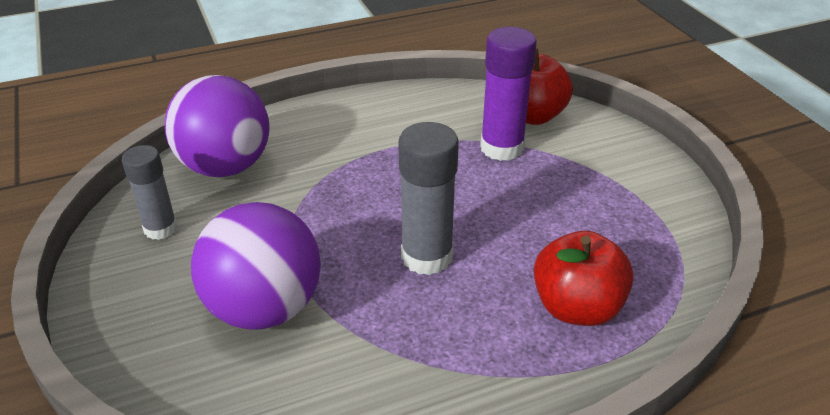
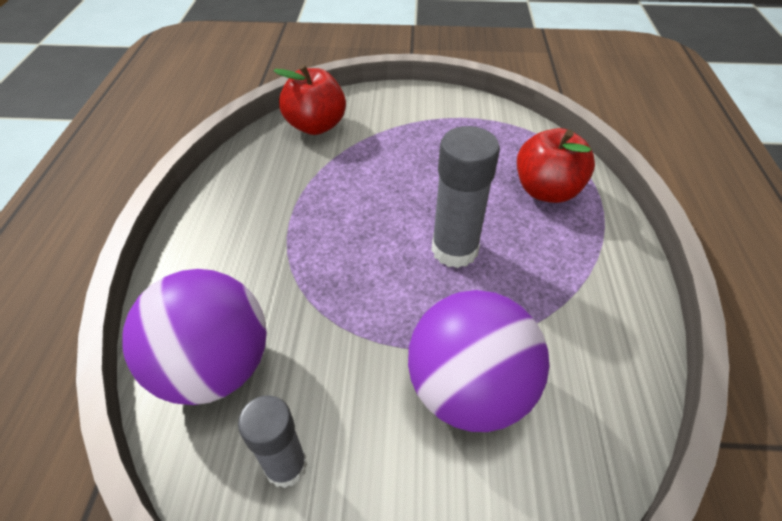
camera: 65 degrees left, 10 degrees up
(502, 148) = (345, 157): purple glue stick -> none

